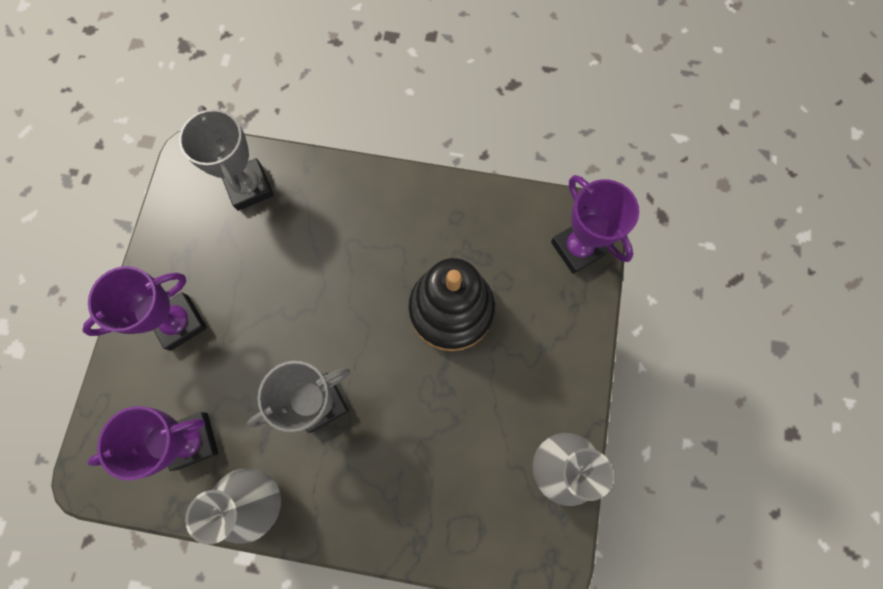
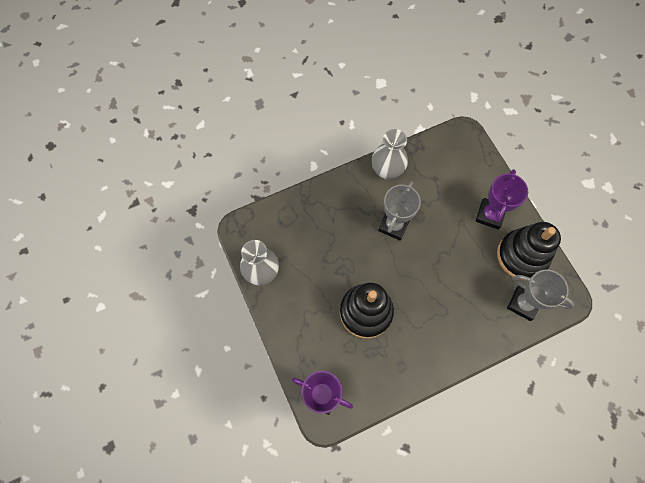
camera: 145 degrees right, 5 degrees down
(192, 441) = (436, 173): purple trophy -> none
(193, 241) = (522, 256): none -> black stacking toy

